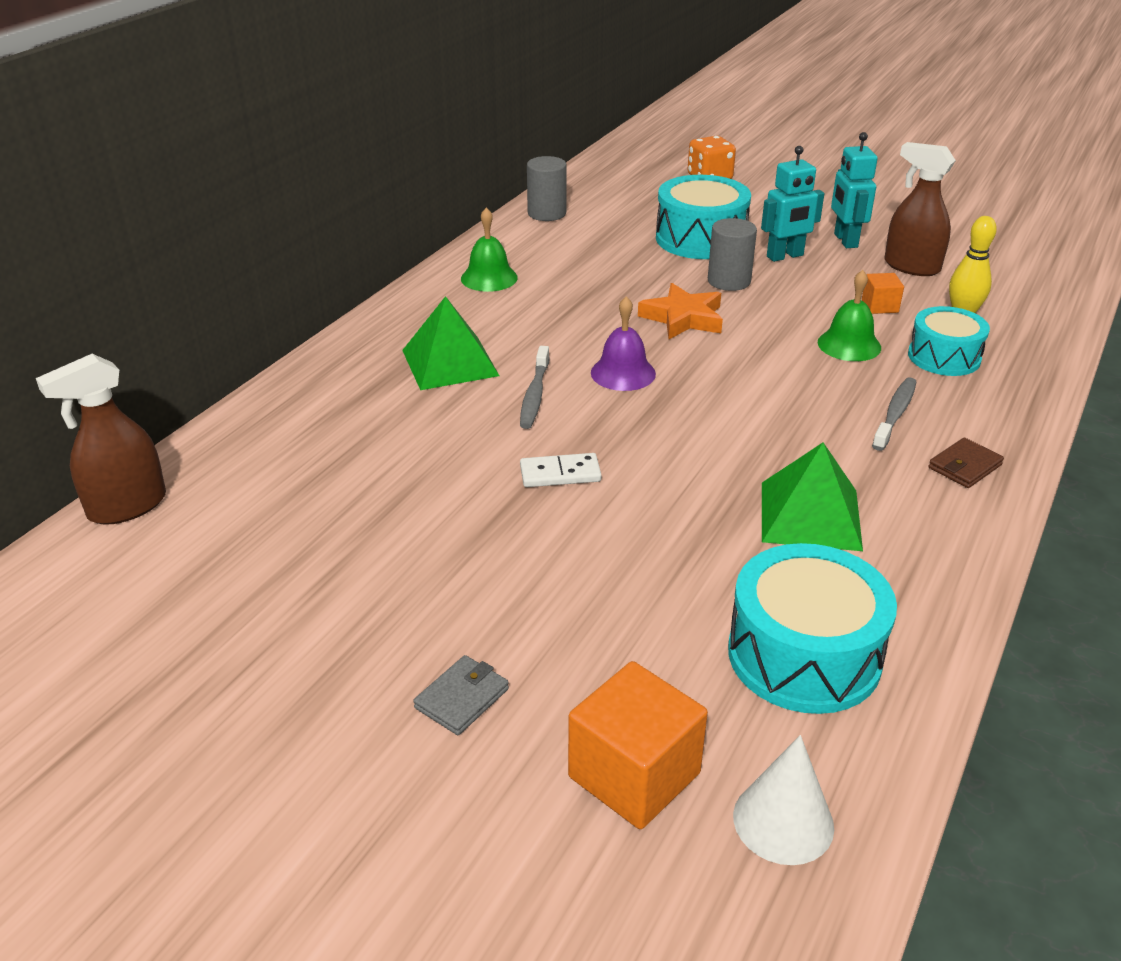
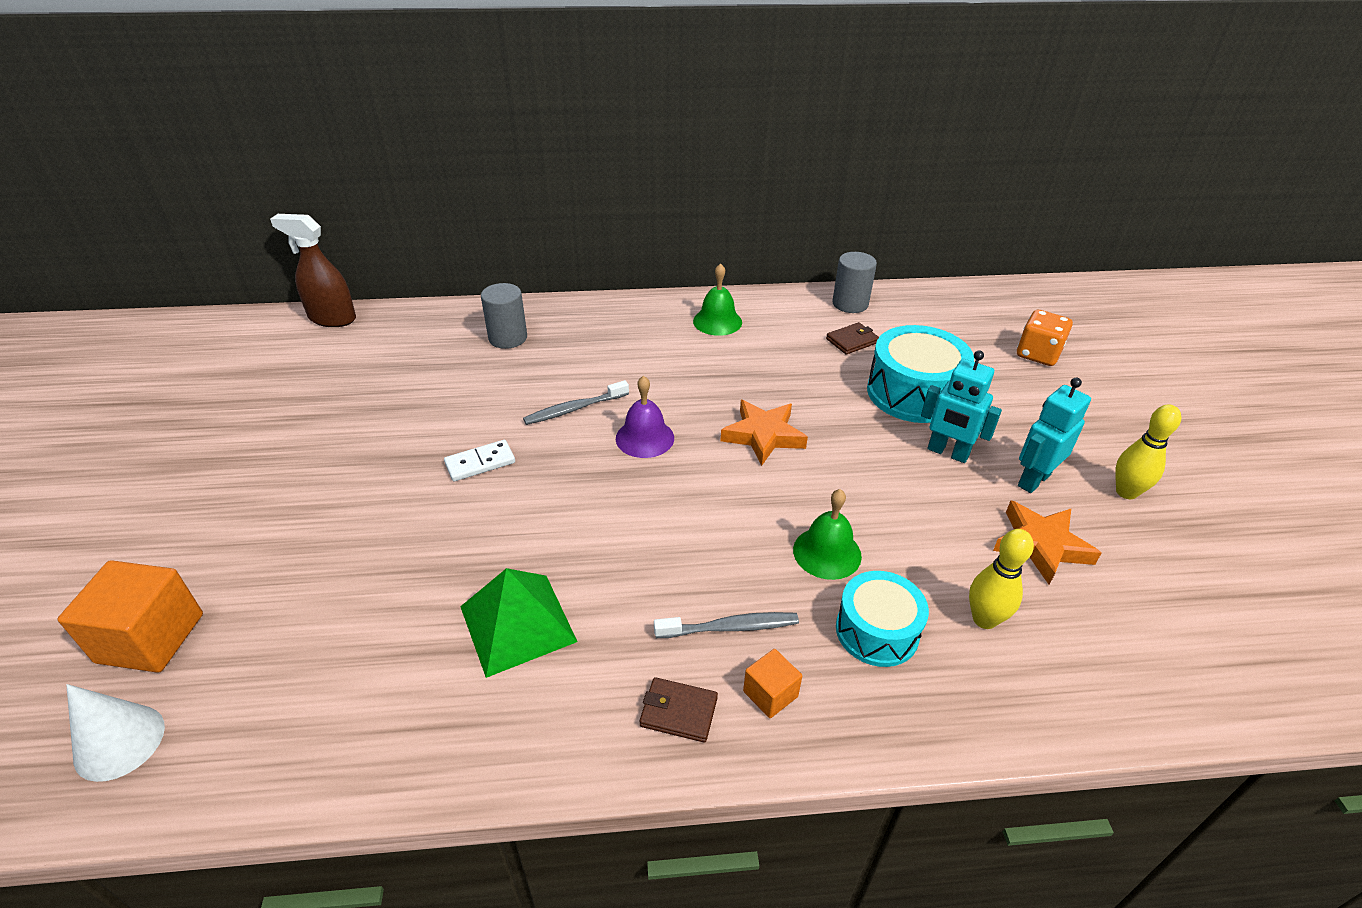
camera: 55 degrees right, 5 degrees up
(450, 362) = (583, 355): green pyramid -> none
(462, 698) = (204, 524): grey wallet -> none
(560, 474) = (480, 463): white domino -> white domino turned 75 degrees counterclockwise
(601, 234) = (852, 341): none -> brown wallet
(729, 281) = (857, 437): grey cylinder -> grey cylinder (508, 338)
(804, 655) = (320, 686): turquoise drum -> none
(879, 306) = (927, 549): orange cube -> orange cube (770, 694)
(886, 218) = (1126, 492): none -> yellow bowling pin
(911, 267) = (1041, 545): brown spray bottle -> orange star

